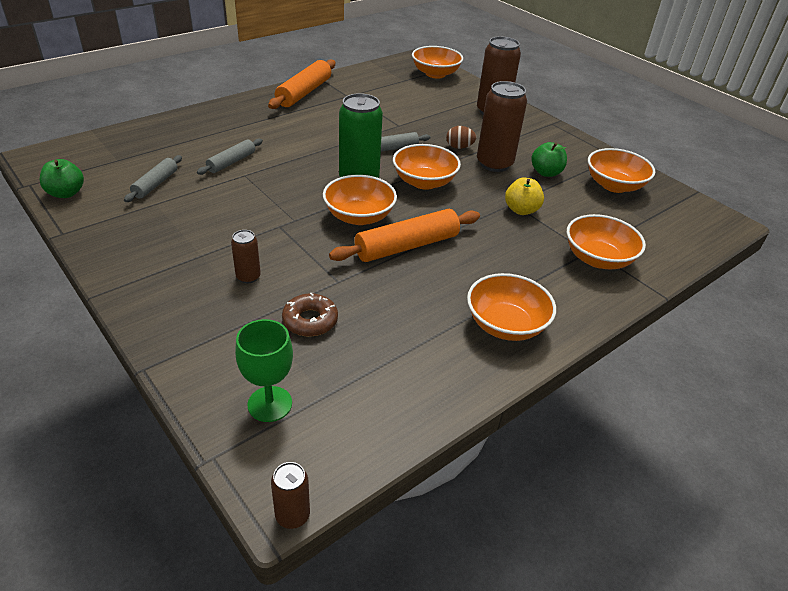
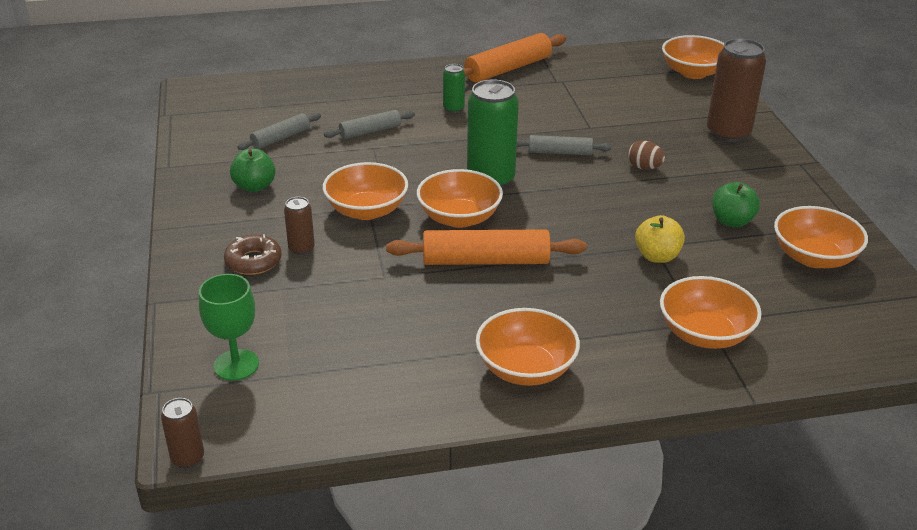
camera: 30 degrees right, 5 degrees down
(66, 193) = (196, 129): green apple -> green apple (254, 186)
(286, 130) = (453, 108): none -> green can
(310, 320) = (328, 305): brown donut -> brown donut (253, 261)
(424, 182) = (565, 198): orange bowl -> orange bowl (366, 210)
(494, 164) = (672, 196): brown can -> none

